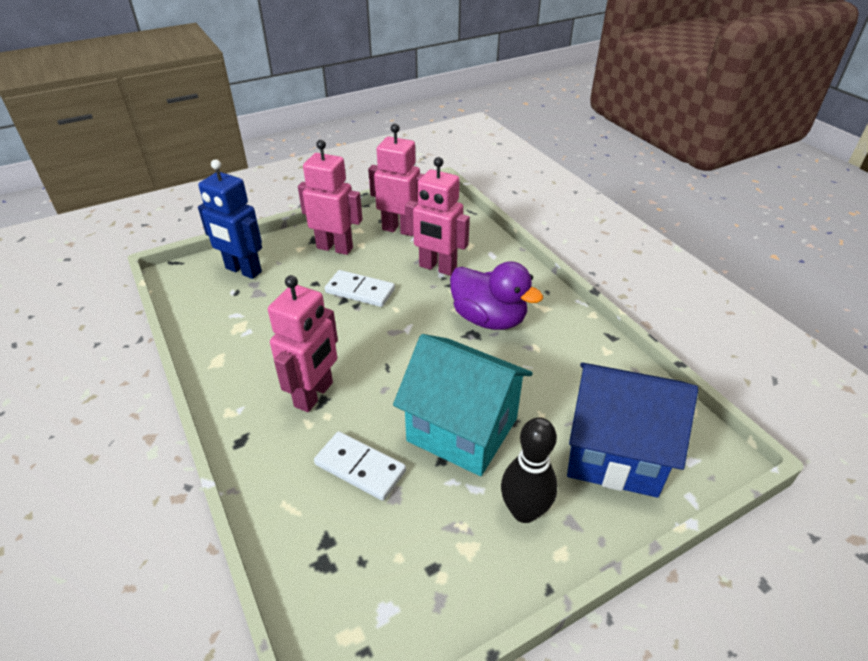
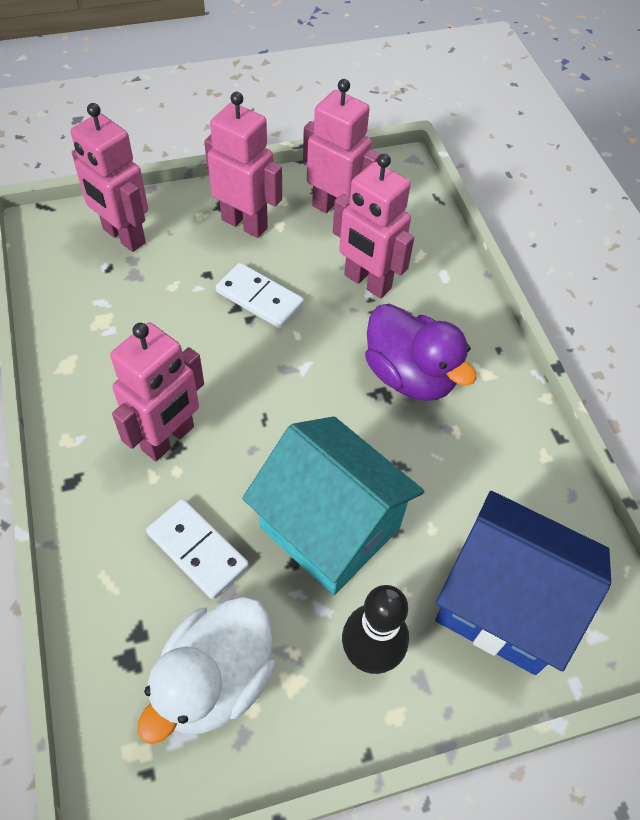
camera: 10 degrees right, 15 degrees up
(243, 270) = (123, 236): blue robot -> pink robot
(403, 561) = (215, 679): none -> white duck

